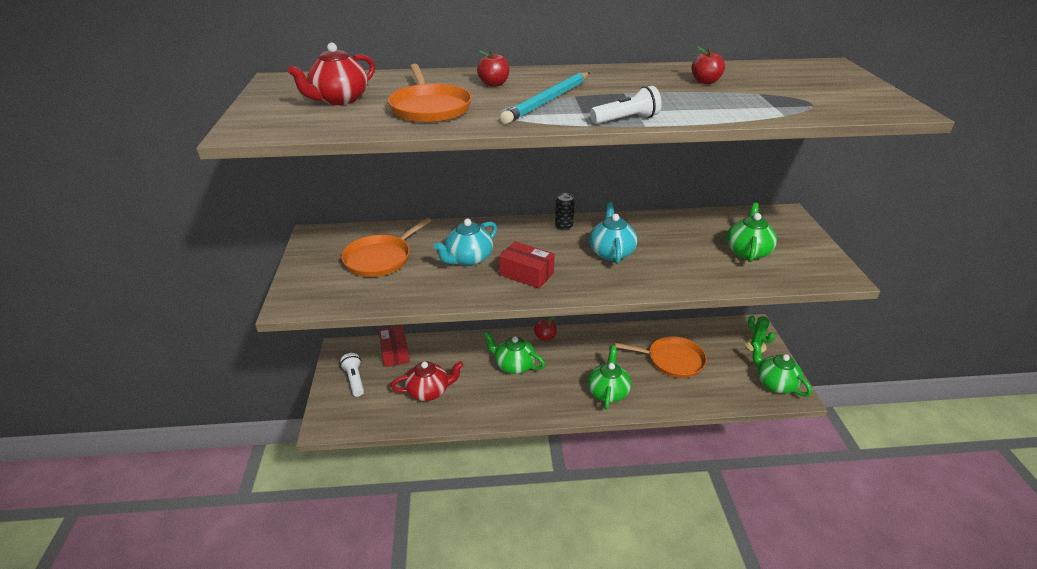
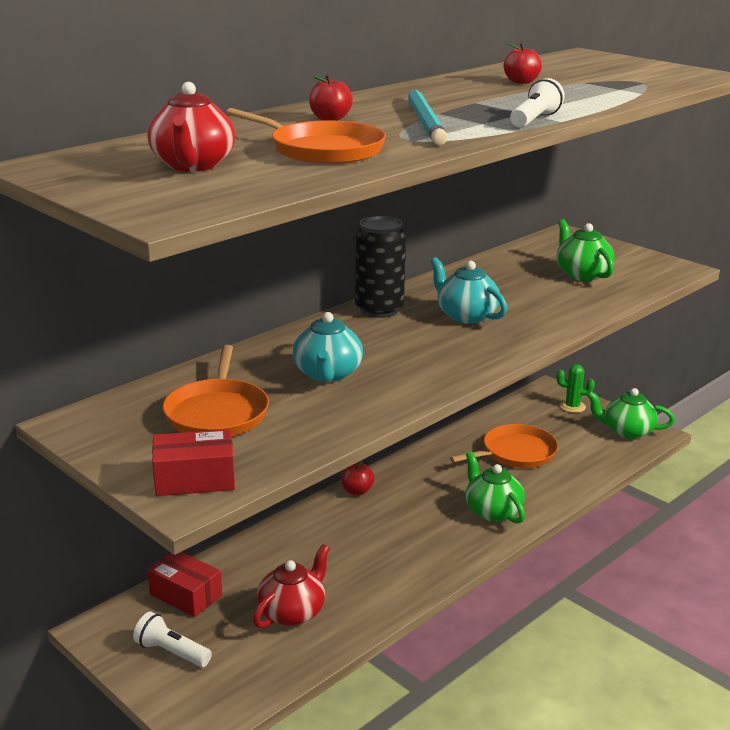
camera: 40 degrees left, 10 degrees down
(514, 365) = (359, 535): green teapot -> none
(526, 274) = (415, 364): red box -> red box (194, 479)
(564, 226) = (379, 310): black can -> black can, size x1.95

